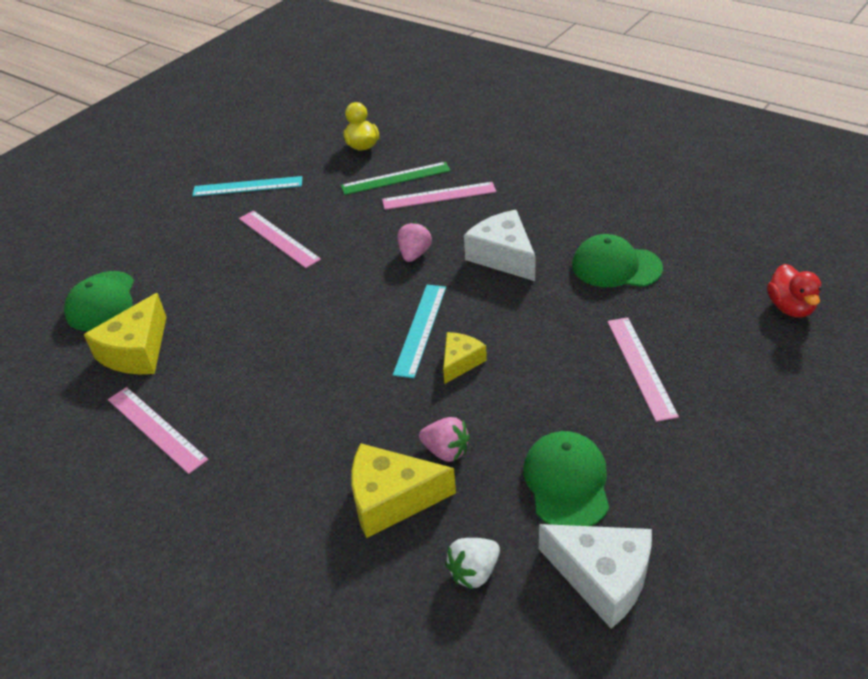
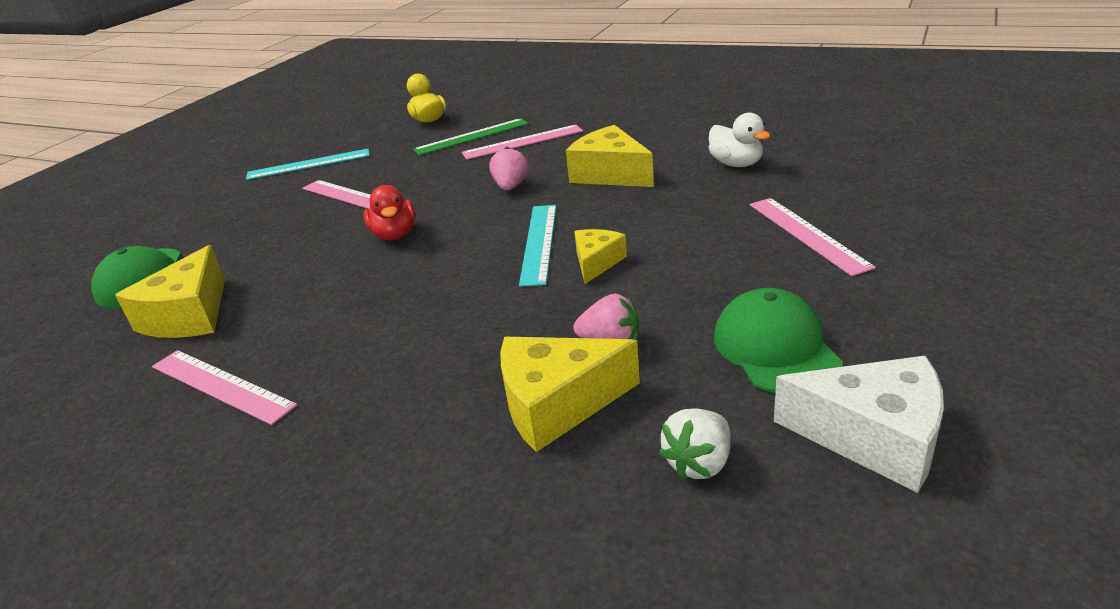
camera: 10 degrees left, 10 degrees down
(503, 256) = (610, 174): white cheese -> yellow cheese
(616, 266) = (736, 164): green cap -> white duck
(790, 307) = (938, 166): red duck -> red duck (394, 235)

